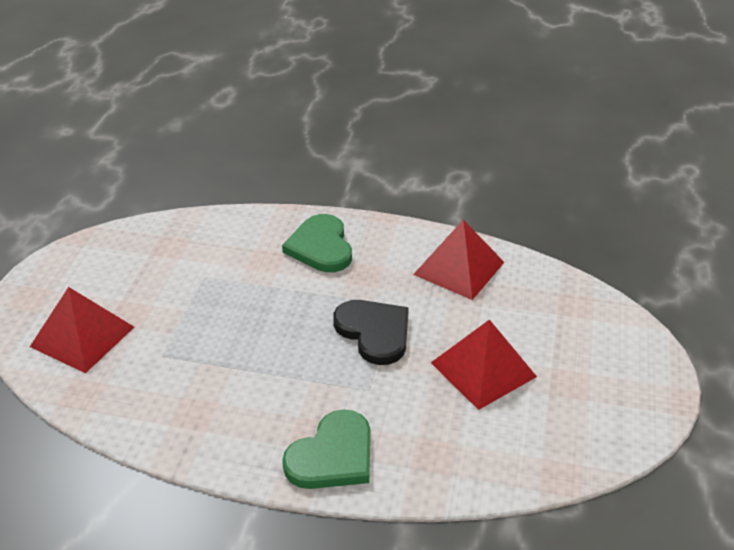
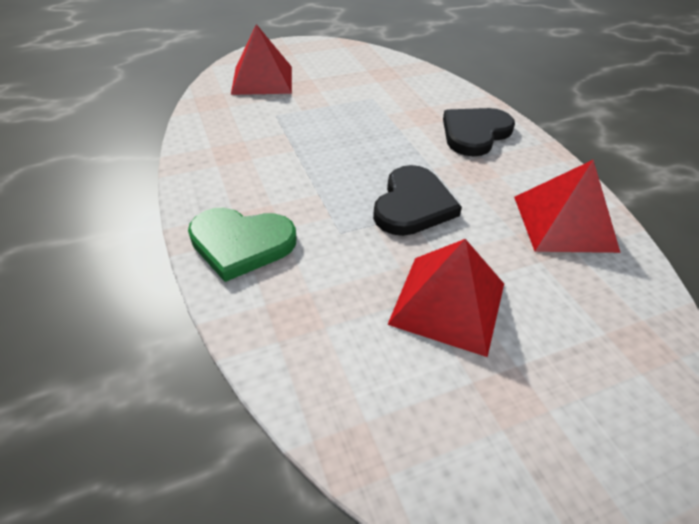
camera: 55 degrees right, 5 degrees up
(321, 247) = (475, 133): green heart -> black heart

